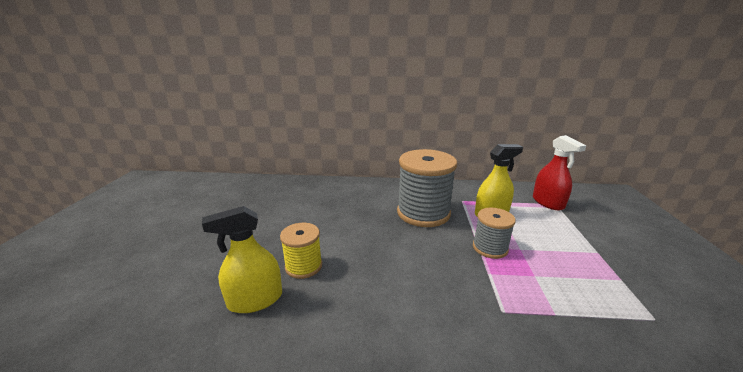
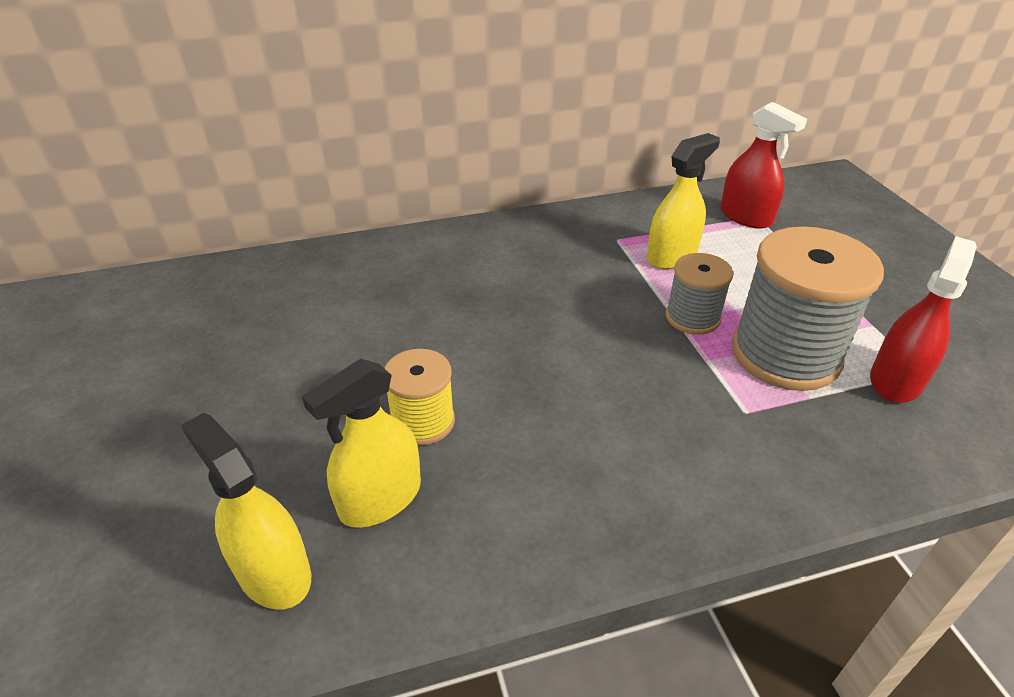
camera: 20 degrees left, 15 degrees up
(176, 322) = (273, 572): none -> yellow spray bottle
(423, 213) = (566, 277): grey spool -> grey spool (785, 354)
(630, 320) = (896, 380): none -> red spray bottle

